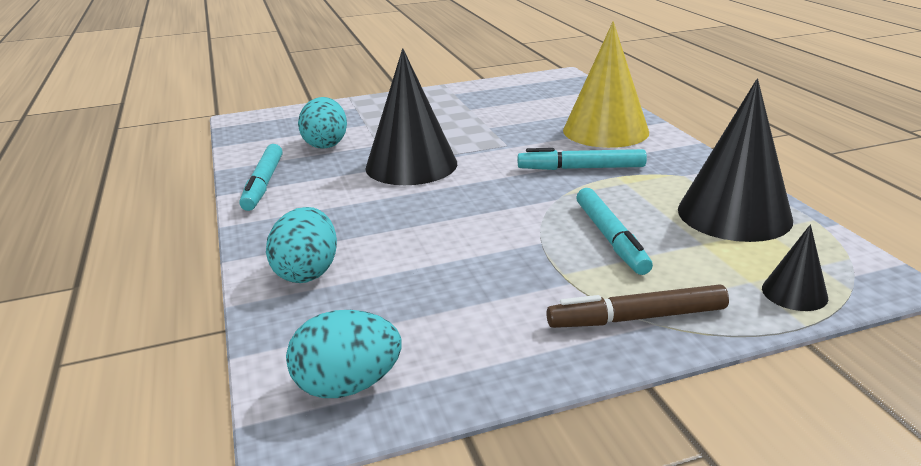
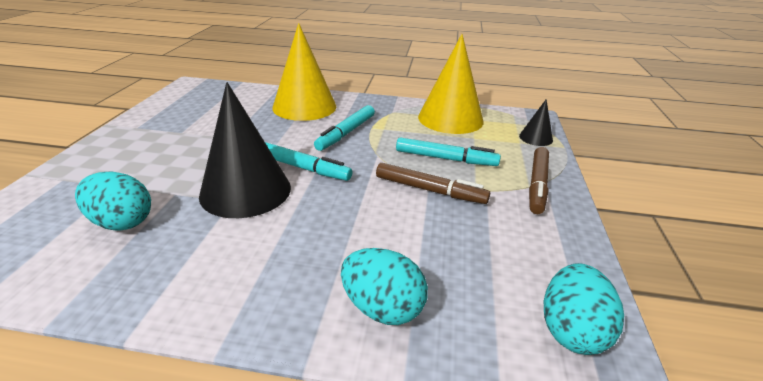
camera: 65 degrees left, 5 degrees up
(263, 184) = (153, 292): turquoise marker -> turquoise marker (302, 167)
(522, 246) = (430, 190): none -> brown marker
(734, 214) = (450, 119): black cone -> yellow cone

